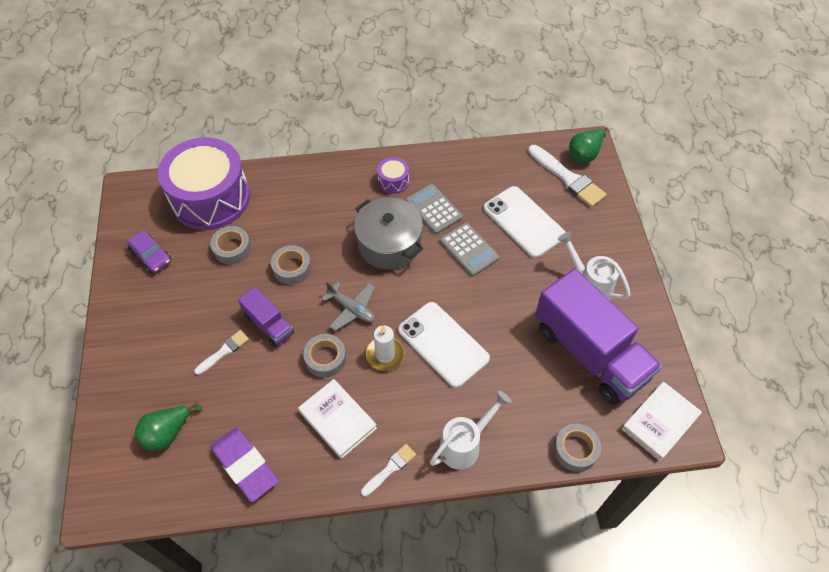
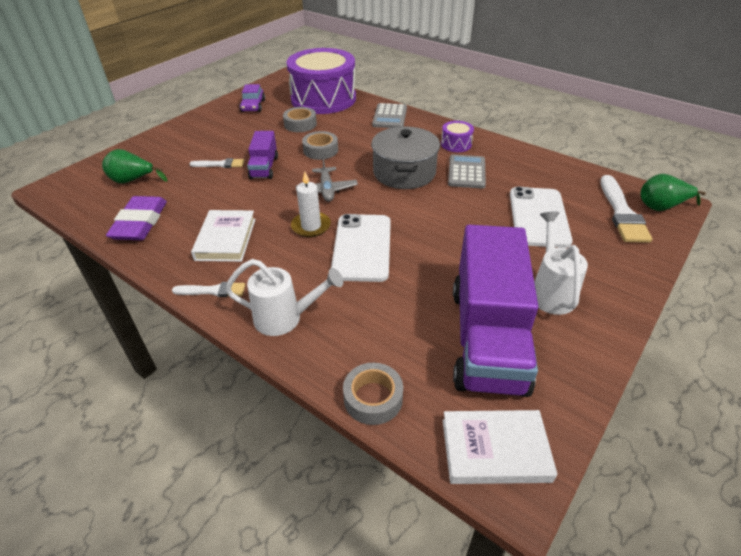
camera: 45 degrees right, 15 degrees down
(325, 358) = (270, 203): grey tape -> none
(469, 250) = (464, 207): grey calculator -> grey calculator (389, 117)

